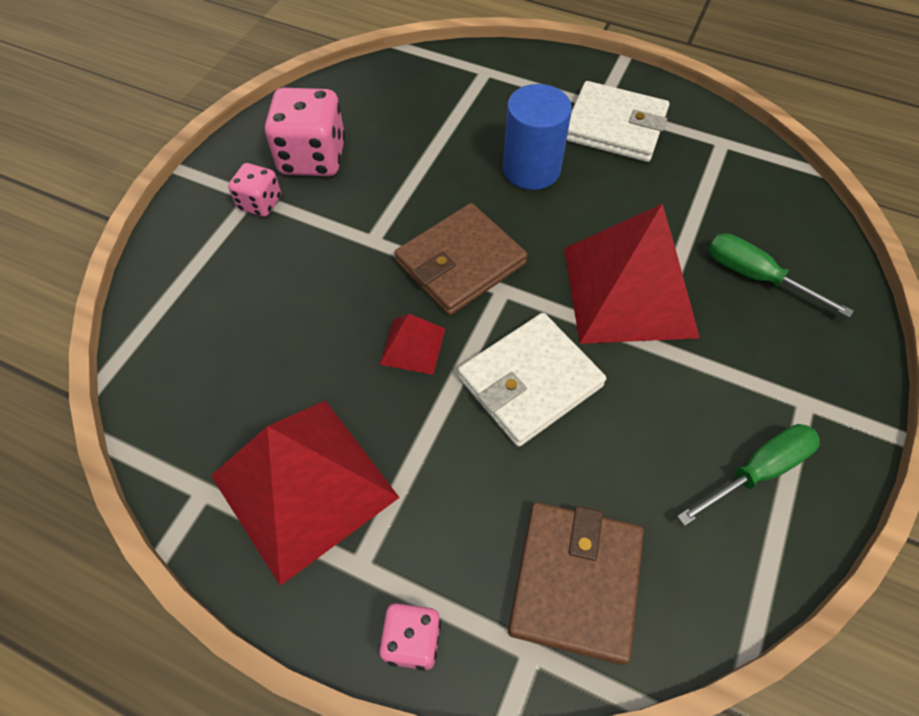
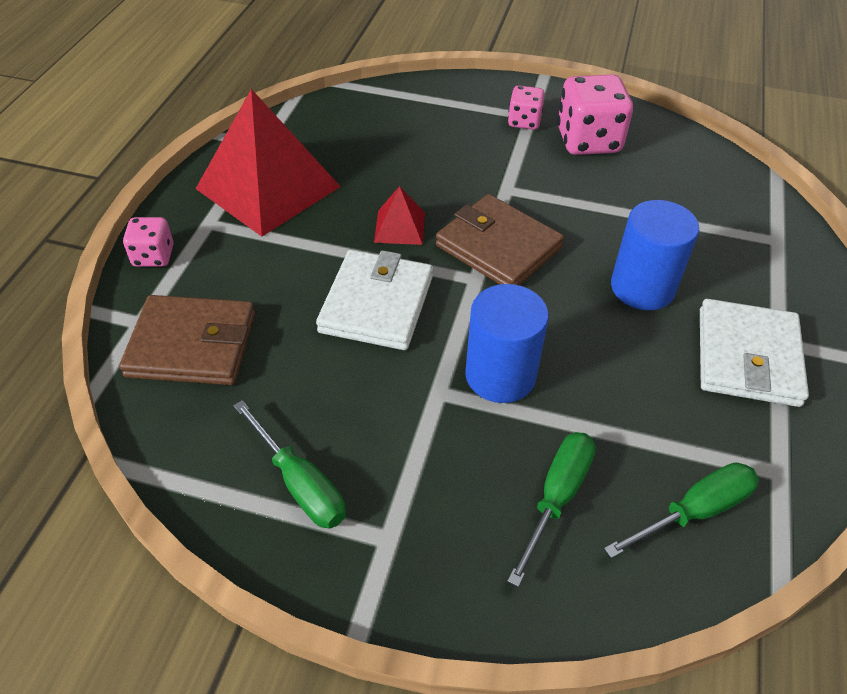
camera: 80 degrees right, 10 degrees down
(529, 381) = (377, 304): white wallet -> white wallet turned 60 degrees clockwise
(629, 291) = (500, 375): red pyramid -> blue cylinder
(760, 197) = (694, 511): none -> green screwdriver

